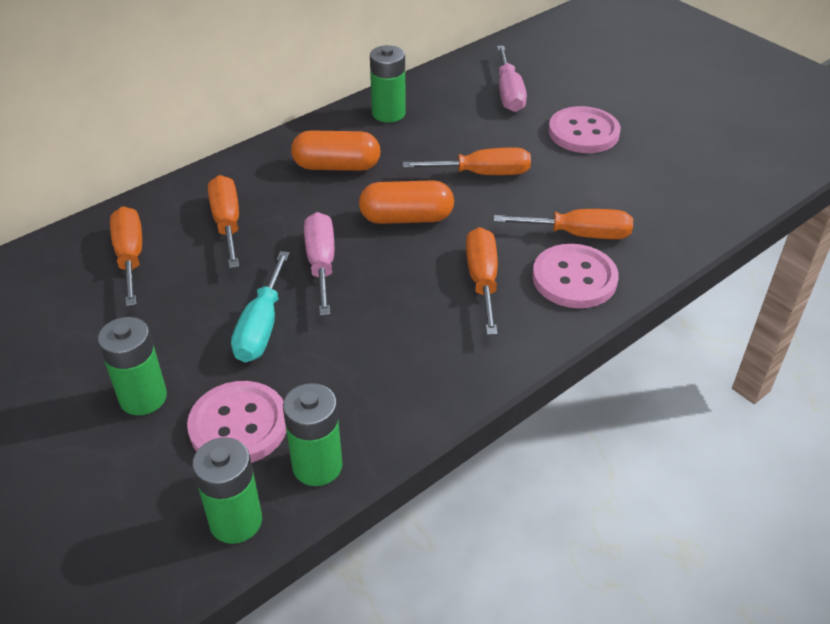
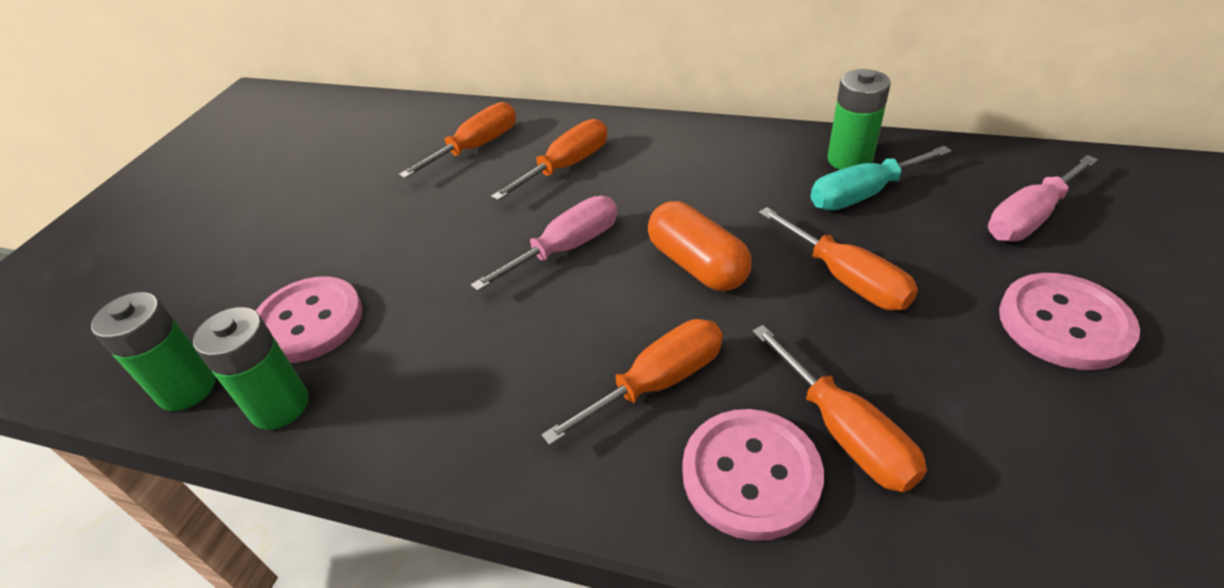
camera: 60 degrees right, 0 degrees up
(143, 398) = (314, 249): green battery -> none
(261, 327) = (446, 262): turquoise screwdriver -> turquoise screwdriver (863, 194)
(337, 166) = (720, 177): orange capsule -> none

